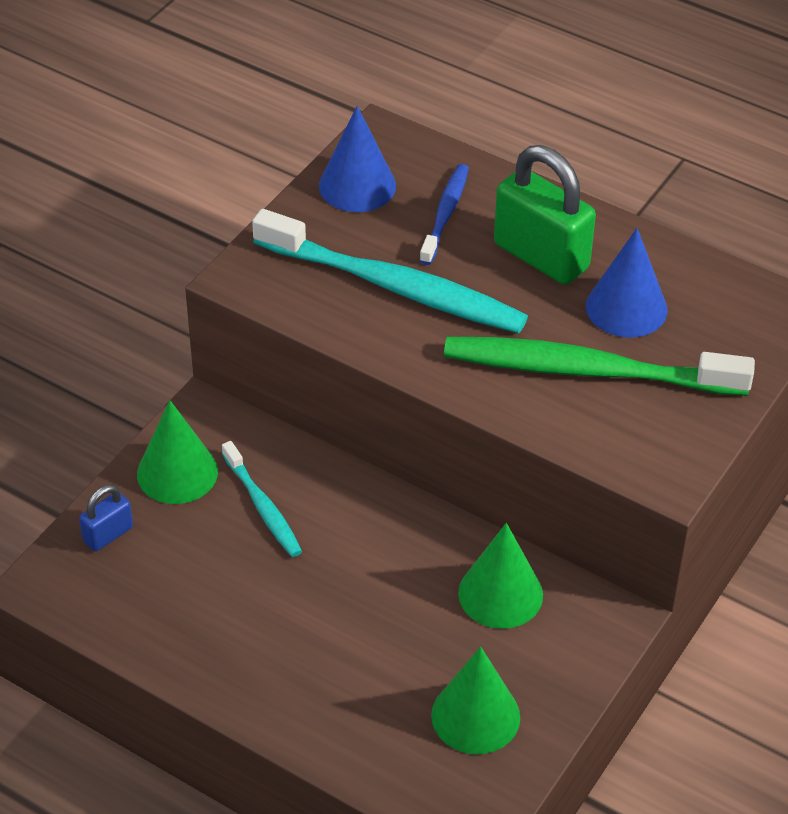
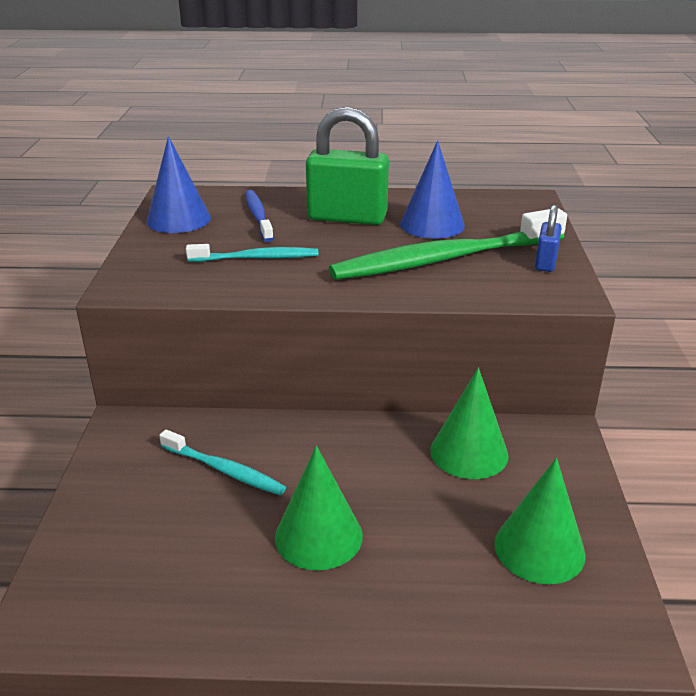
camera: 30 degrees left, 15 degrees down
(108, 534) = (87, 549): blue padlock -> blue padlock (545, 263)
(177, 472) = (127, 474): green cone -> green cone (318, 536)
(394, 287) = (257, 258): turquoise toothbrush -> turquoise toothbrush, size x0.51

